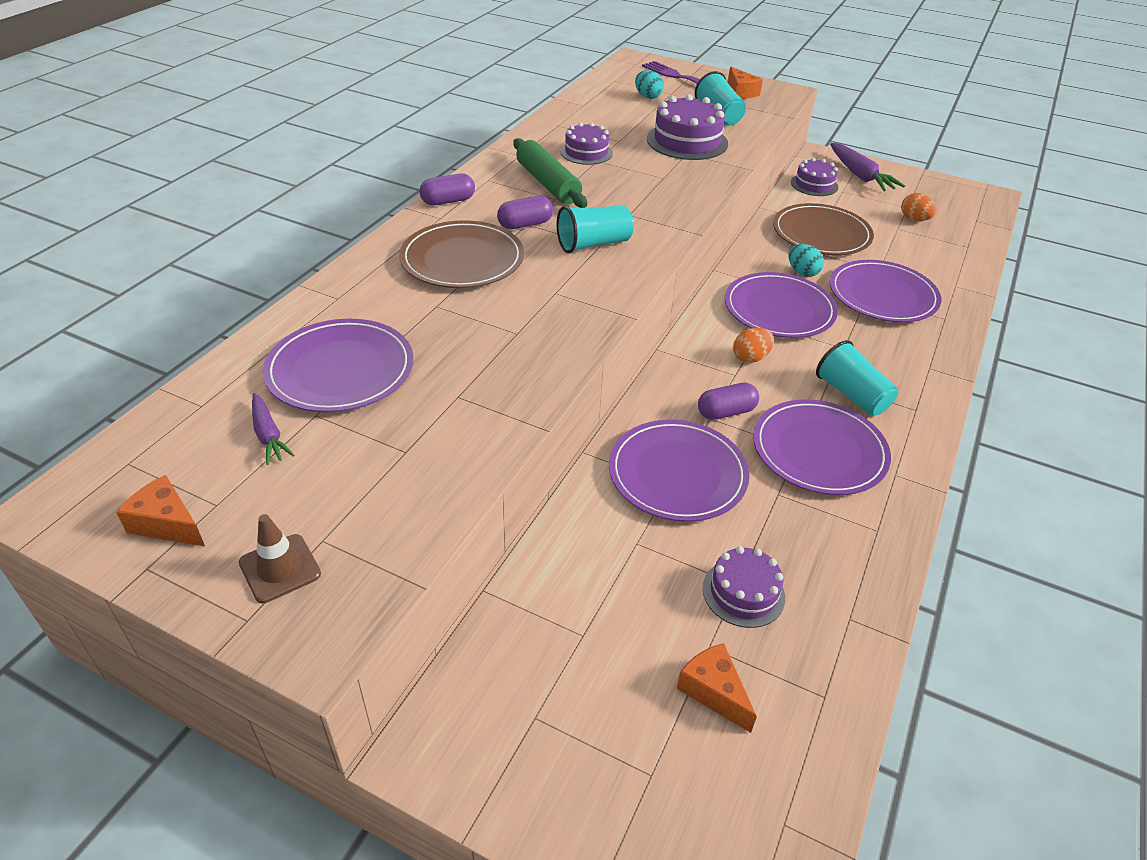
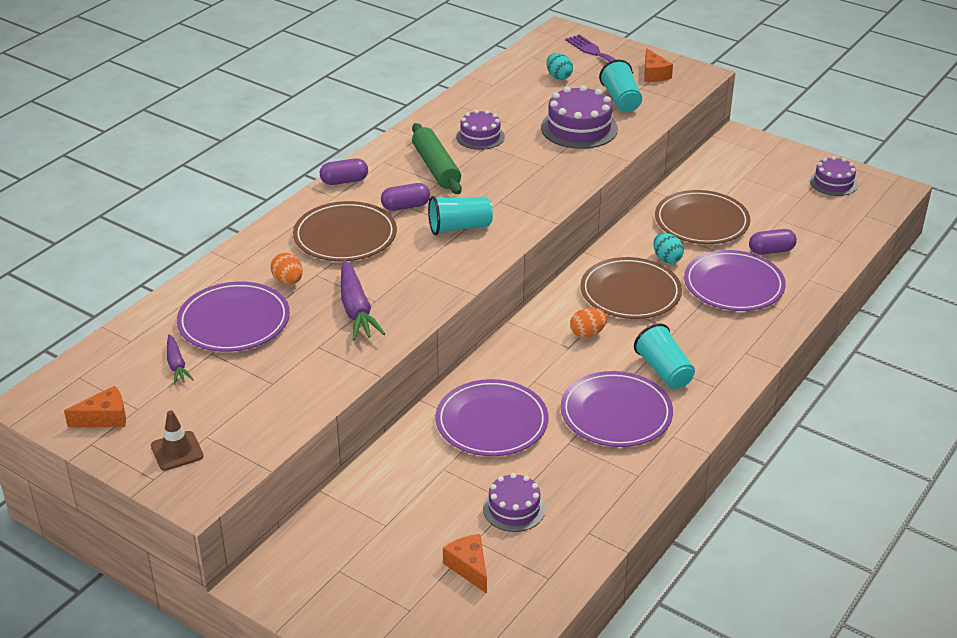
camera: 10 degrees right, 5 degrees down
(167, 523) = (105, 418): orange cheese -> orange cheese turned 120 degrees clockwise
(726, 412) = (549, 377): purple capsule -> purple capsule (771, 251)
(779, 309) = (630, 292): purple plate -> brown plate
(814, 184) = (717, 169): purple cake -> purple cake (833, 183)
(860, 175) = (768, 161): purple carrot -> purple carrot (356, 309)
(914, 219) = (802, 211): orange egg -> orange egg (288, 281)

